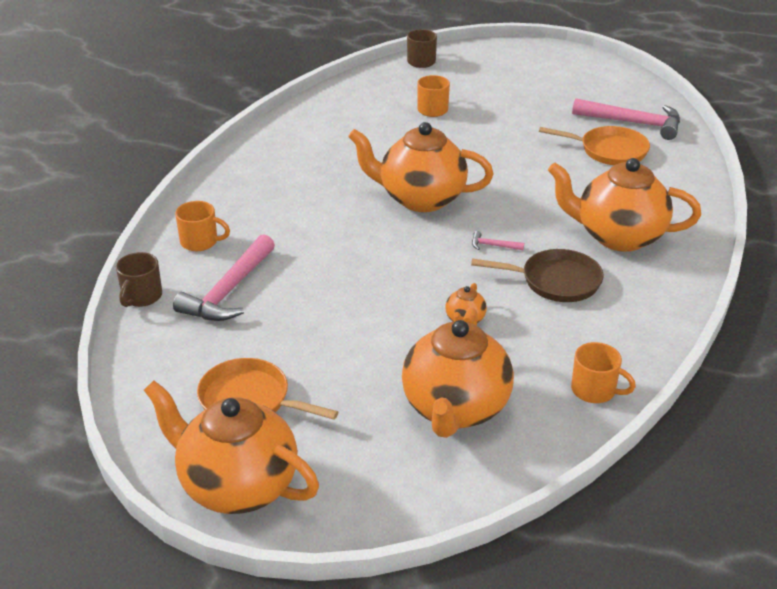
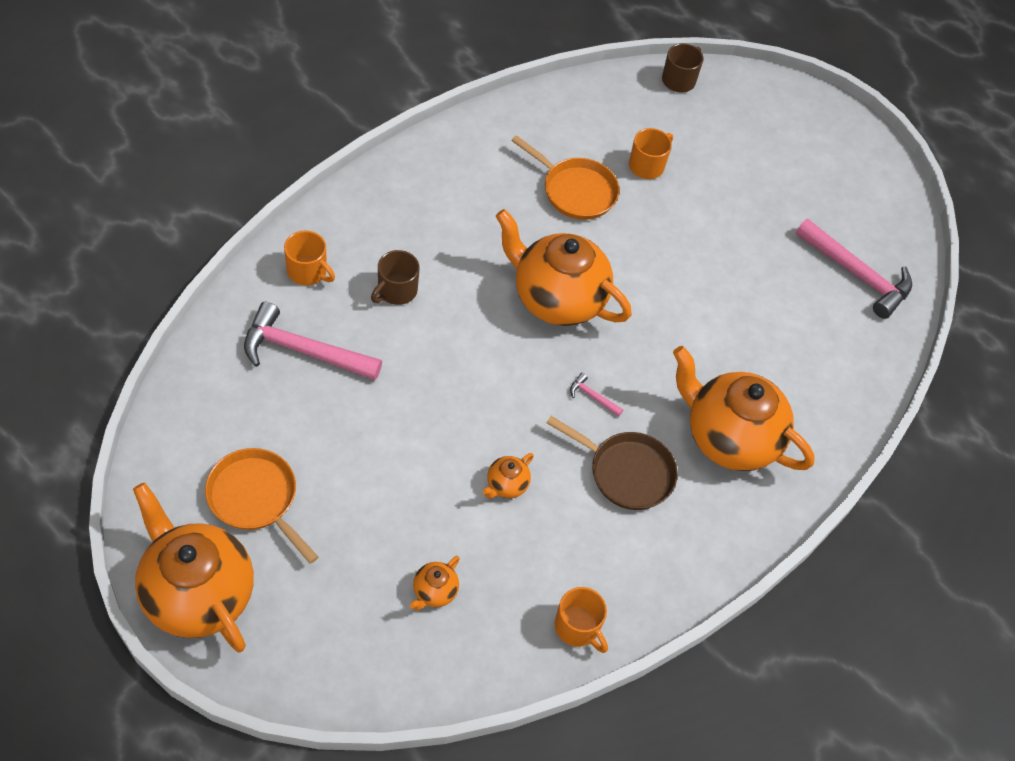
camera: 15 degrees right, 20 degrees up
(141, 296) = (219, 324): brown mug -> brown mug (396, 290)
(229, 291) = (303, 351): pink hammer -> pink hammer turned 60 degrees clockwise
(455, 409) = (434, 592): orange teapot -> orange teapot, size x0.41
(609, 151) = (801, 307): orange pan -> orange pan (575, 190)

